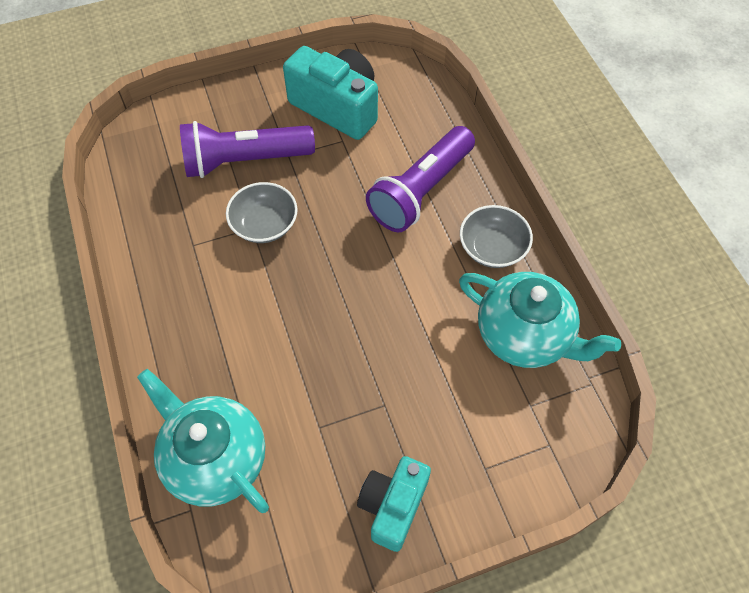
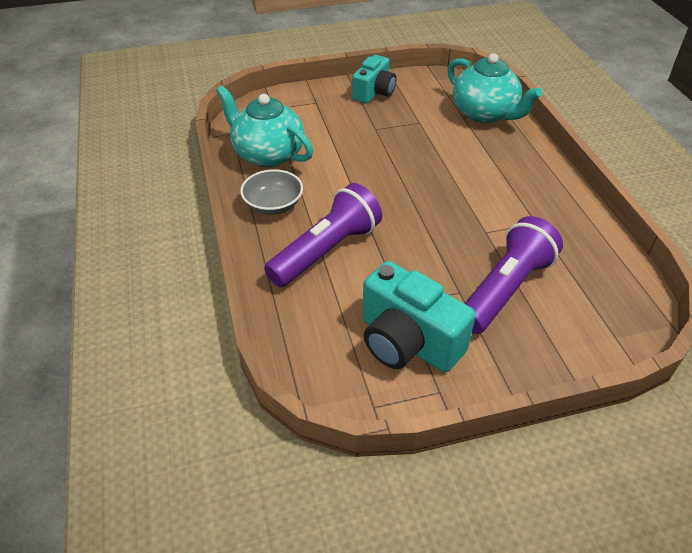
camera: 175 degrees left, 15 degrees down
(244, 161) = (505, 289): purple flashlight -> purple flashlight turned 45 degrees counterclockwise
(264, 224) = (474, 233): grey bowl -> none

